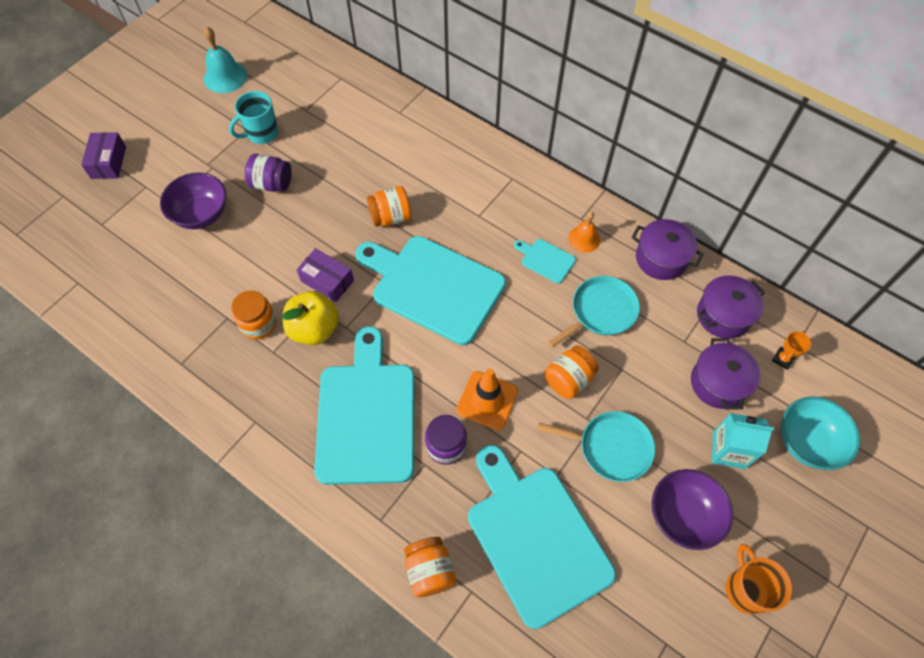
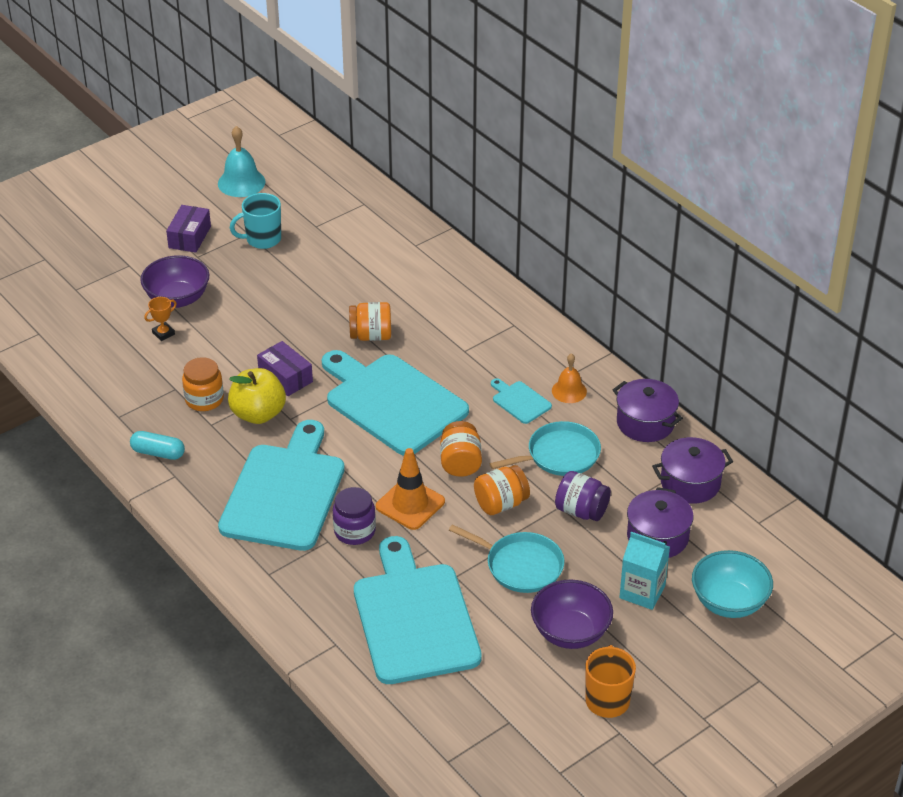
camera: 15 degrees right, 20 degrees down
(108, 162) = (98, 238): purple box -> purple box (190, 237)
(231, 398) = (158, 453): none -> turquoise capsule
(272, 184) = (258, 285): purple jar -> purple jar (581, 511)
(430, 571) = (301, 621): orange jar -> orange jar (460, 463)
(783, 359) = (737, 531): orange trophy -> orange trophy (163, 333)

